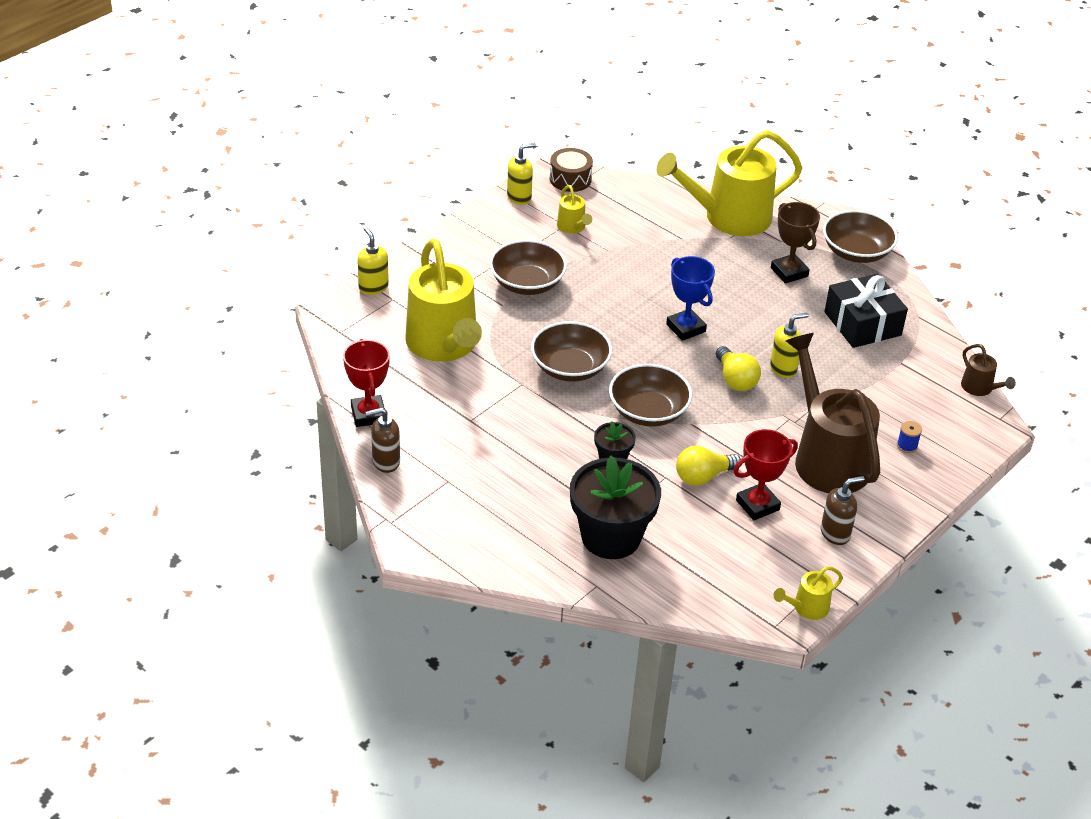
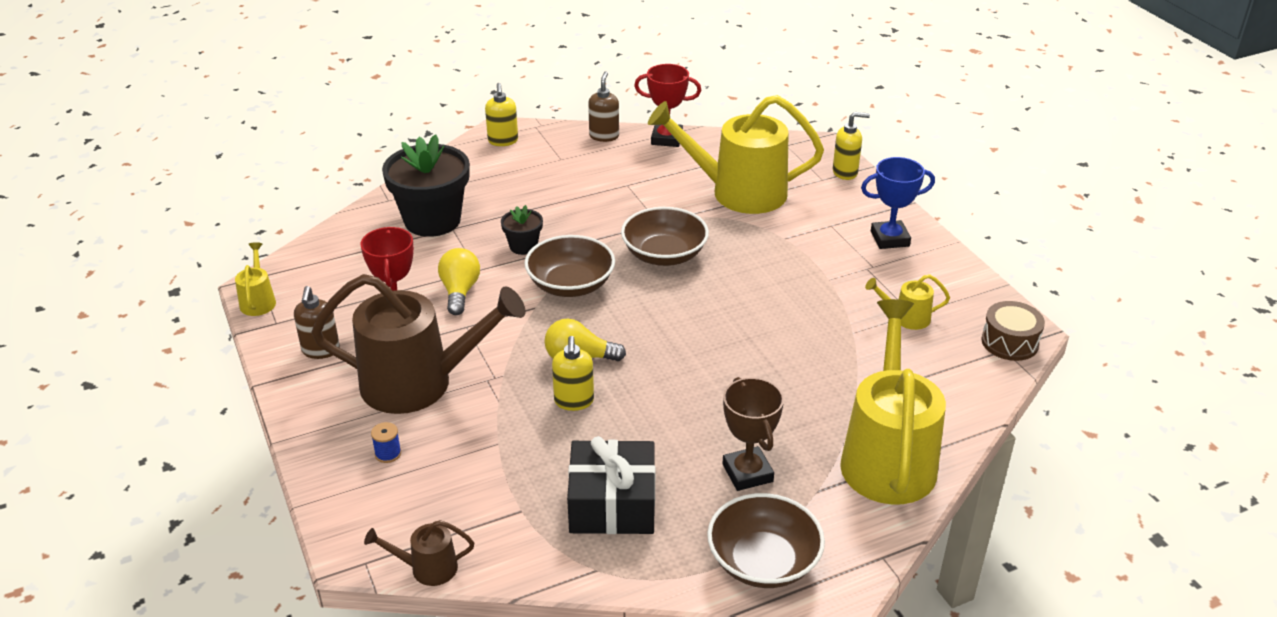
camera: 115 degrees right, 5 degrees down
(519, 197) = (979, 294): yellow soap dispenser -> yellow soap dispenser (503, 141)
(527, 283) = (813, 261): brown bowl -> none
(686, 328) = (684, 349): blue trophy -> blue trophy (889, 239)
(789, 272) = (747, 473): brown trophy -> brown trophy turned 75 degrees clockwise

